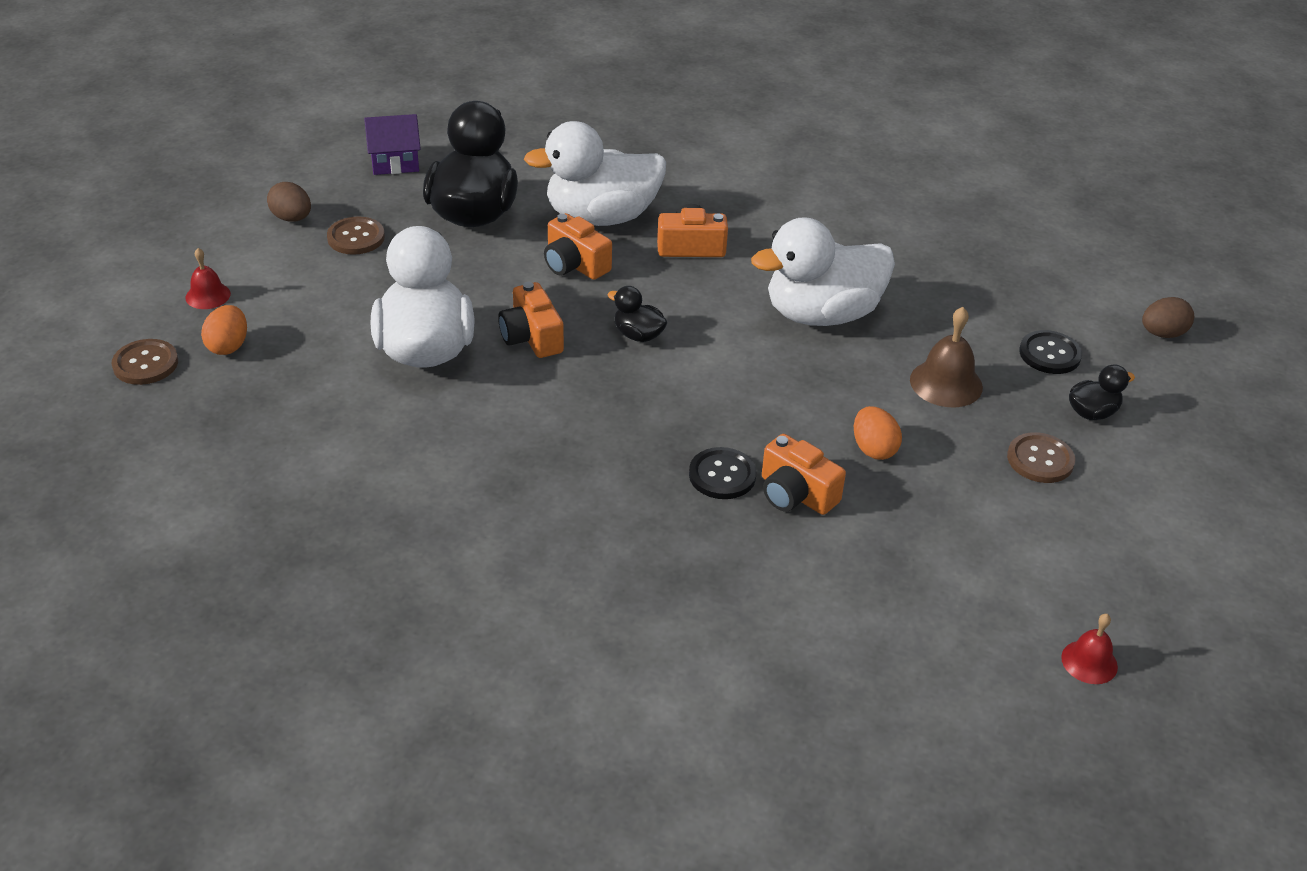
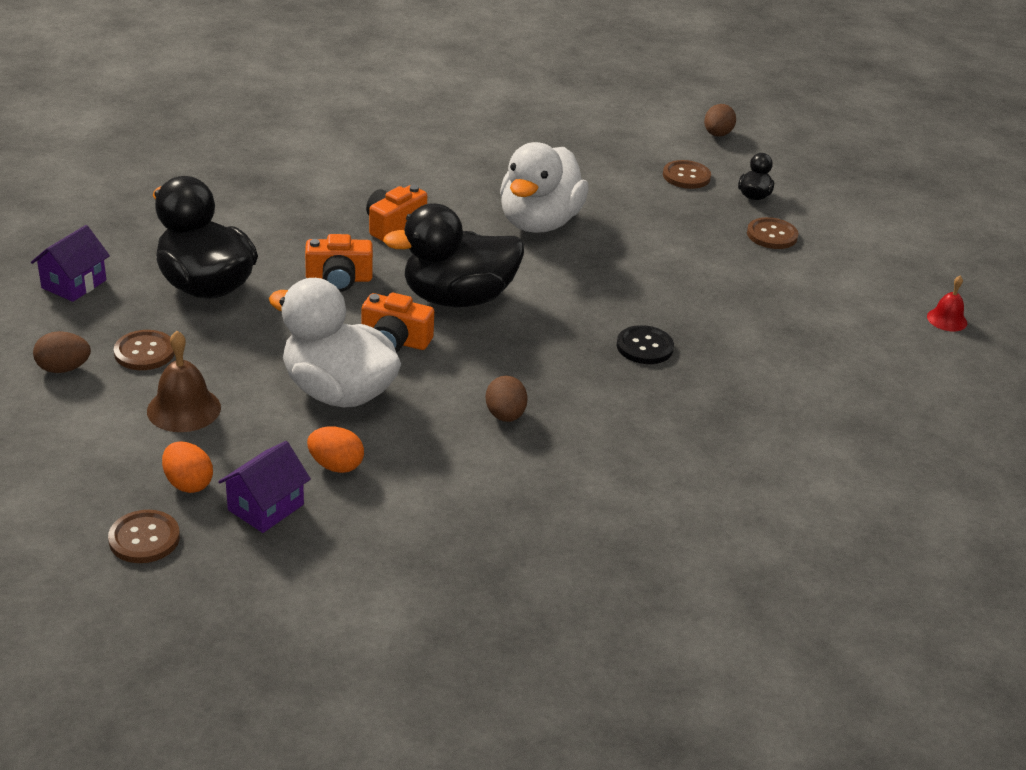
camera: 50 degrees left, 5 degrees down
(208, 295) = (100, 462): red bell -> none
(242, 396) = (266, 507): none -> purple house
(508, 450) = (505, 416): none -> brown egg
(601, 217) = (301, 239): white duck -> none
(638, 335) = (458, 298): black duck -> black duck, size x2.26
(796, 494) = (696, 331): orange camera -> none
(873, 449) = (691, 281): orange egg -> orange egg (336, 466)
(946, 383) = (665, 222): brown bell -> brown bell (184, 409)
(1049, 354) = (686, 176): black button -> brown button

